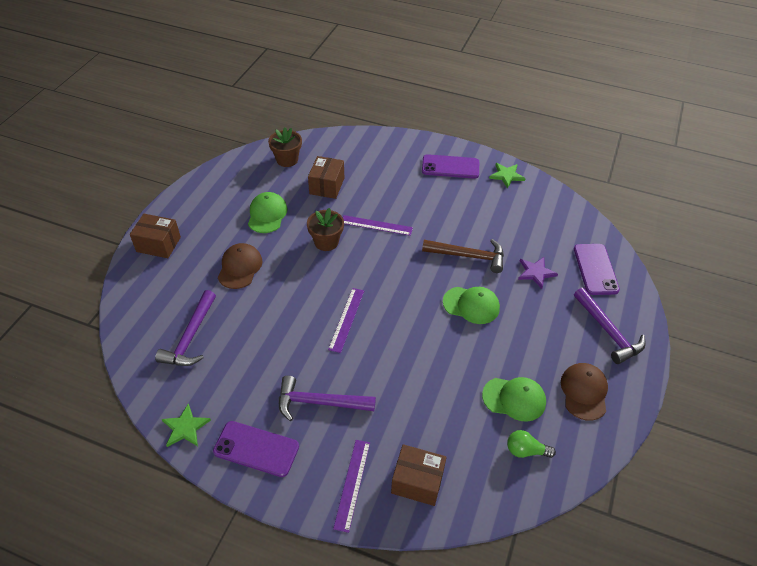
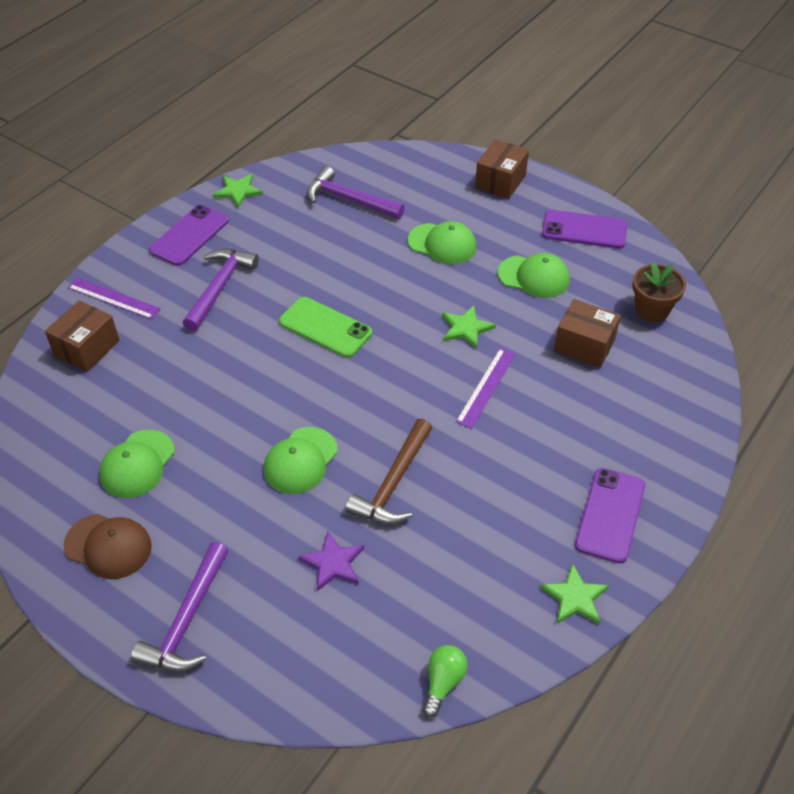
camera: 105 degrees right, 0 degrees up
(240, 267) = (442, 244): brown cap -> green cap
(326, 242) = (466, 328): brown flower pot -> green star
(347, 319) = (325, 327): purple ruler -> green phone
(525, 450) = (67, 454): green light bulb -> green light bulb (443, 682)
(595, 269) = (312, 656): purple phone -> purple phone (584, 230)
(608, 331) = (187, 620): purple hammer -> purple hammer turned 60 degrees counterclockwise

